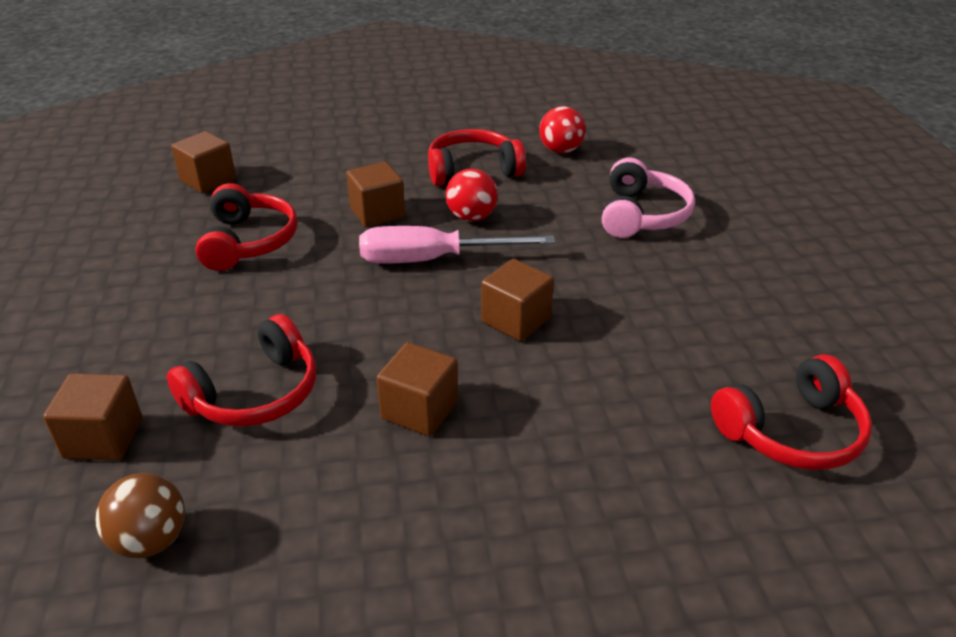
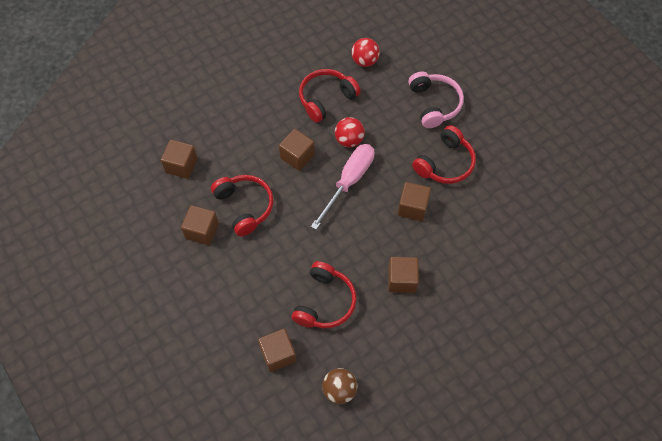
camera: 25 degrees left, 25 degrees up
(160, 249) = (202, 231): none -> brown cube
(432, 260) = (349, 181): pink screwdriver -> pink screwdriver turned 150 degrees clockwise
(792, 432) = (555, 226): red headphones -> red headphones (445, 163)

